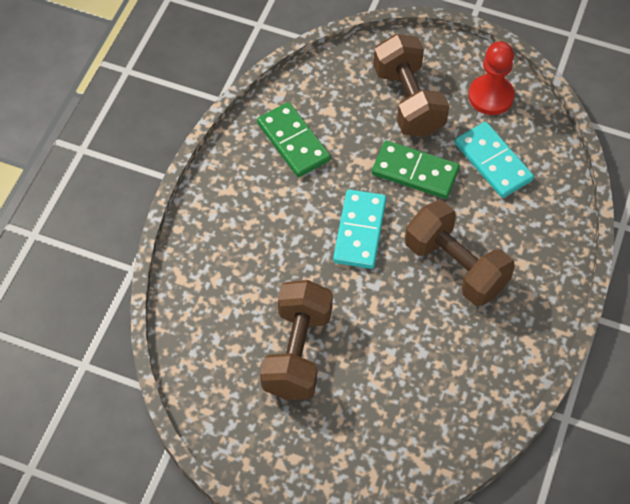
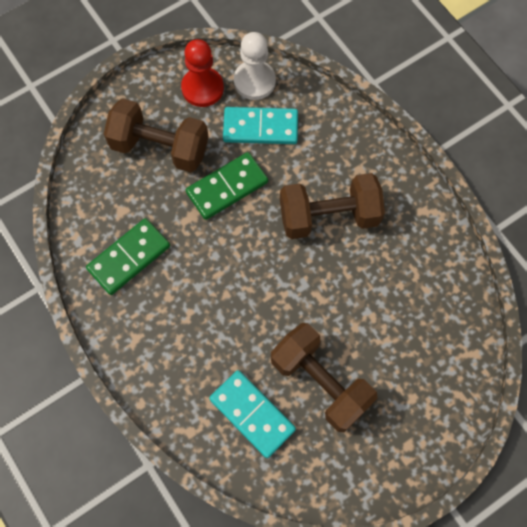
camera: 55 degrees left, 10 degrees up
(293, 142) = (129, 258): green domino -> green domino turned 45 degrees counterclockwise
(359, 231) = (248, 263): turquoise domino -> turquoise domino (252, 414)
(533, 130) = (254, 81): none -> white pawn

